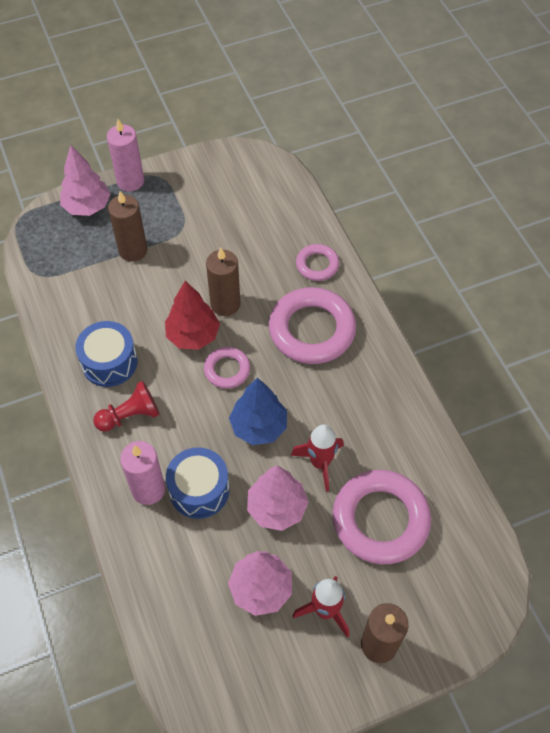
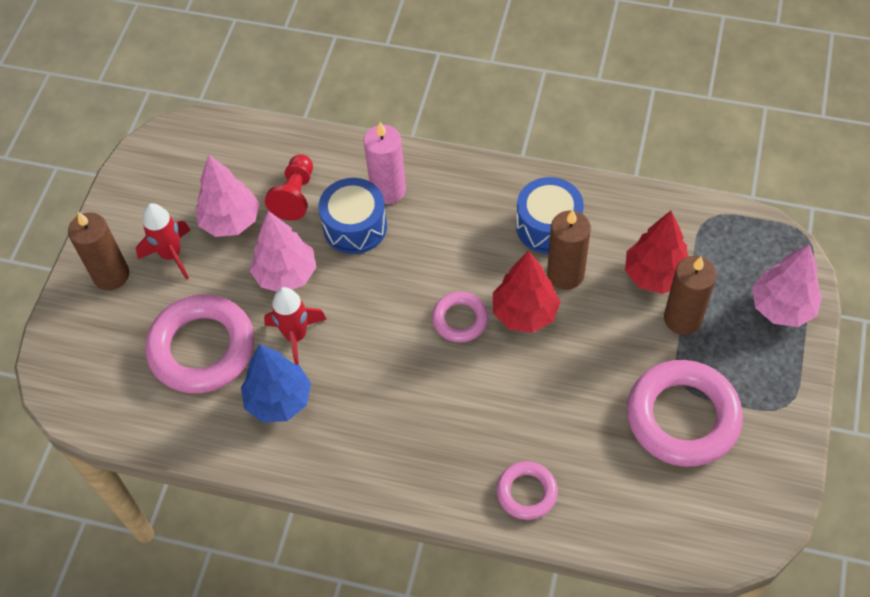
camera: 130 degrees right, 0 degrees up
(108, 280) = (655, 275): none -> red tree
(130, 181) = (796, 371): pink candle -> none
(130, 415) = (474, 213): red pawn -> red pawn (295, 195)
(225, 304) = (542, 365): brown candle -> brown candle (565, 274)
(259, 427) = (375, 309): blue tree -> blue tree (279, 400)
(312, 330) = (445, 428): pink ring -> pink ring (682, 417)

